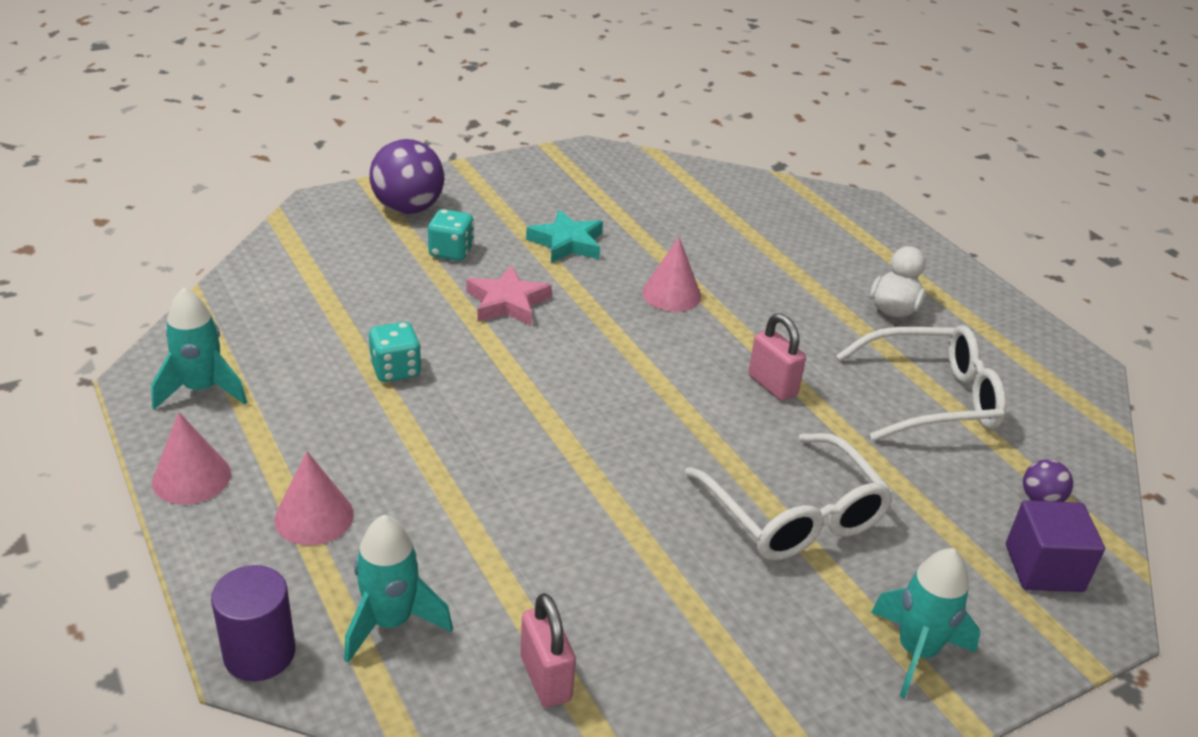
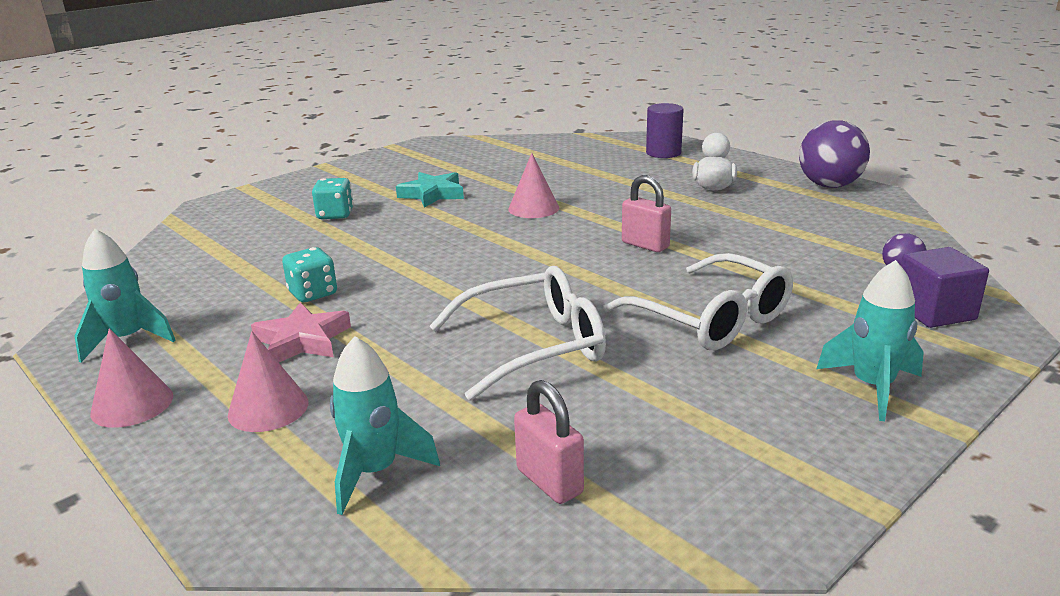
camera: 10 degrees left, 10 degrees down
(259, 653) = (243, 528): purple cylinder -> purple cylinder (663, 153)
(408, 208) = (288, 196): purple ball -> purple ball (829, 185)
(507, 302) = (397, 235): pink star -> pink star (302, 340)
(931, 398) = (775, 230): white glasses -> white glasses (533, 346)

